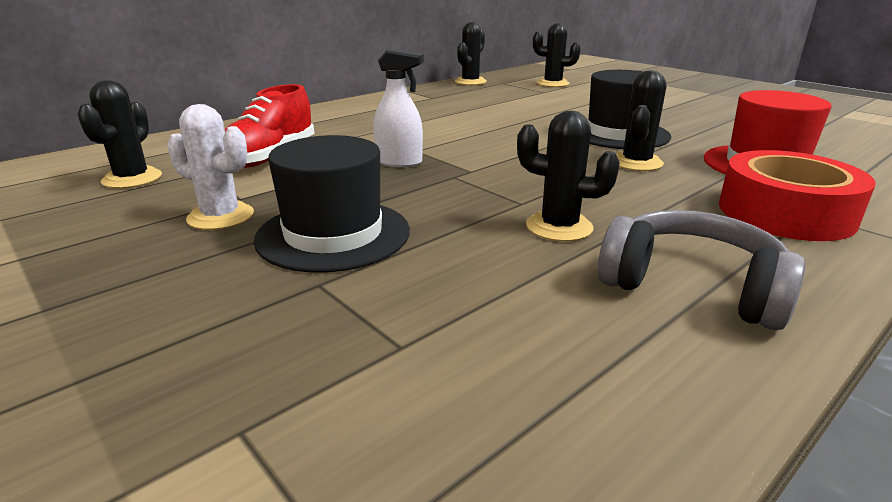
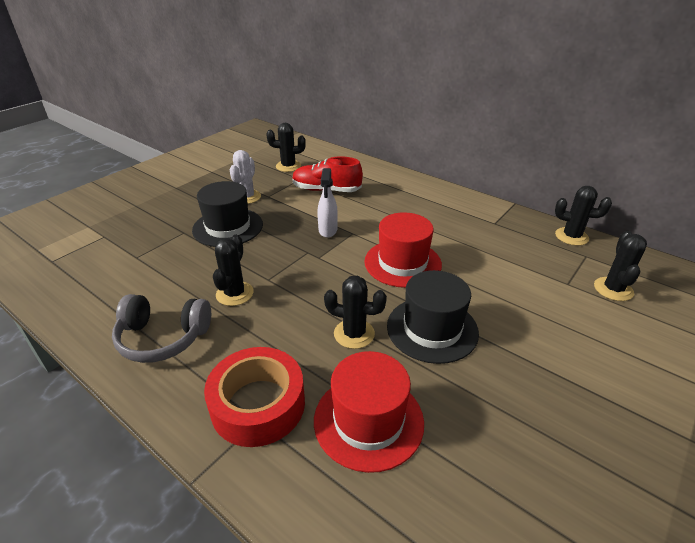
camera: 80 degrees right, 10 degrees up
(497, 134) = (402, 263): none -> red hat
(692, 286) = (163, 338): grey headphones -> grey headphones turned 75 degrees clockwise

